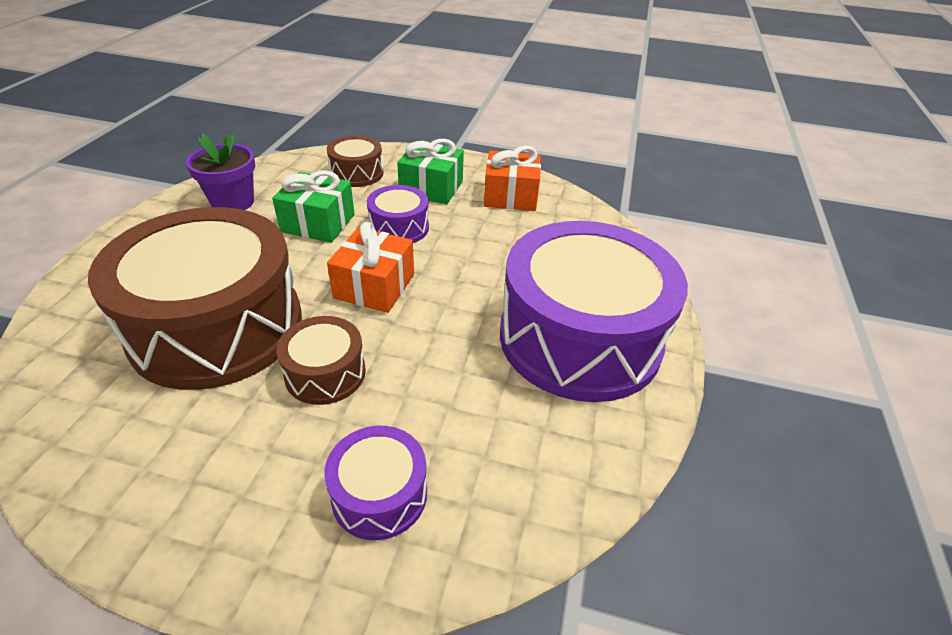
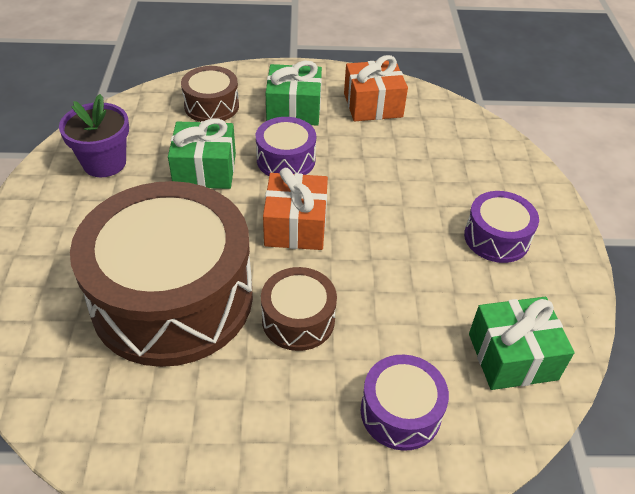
camera: 15 degrees left, 5 degrees up
(539, 465) = (512, 356): none -> green gift
(580, 338) = (496, 238): purple drum -> purple drum, size x0.45

